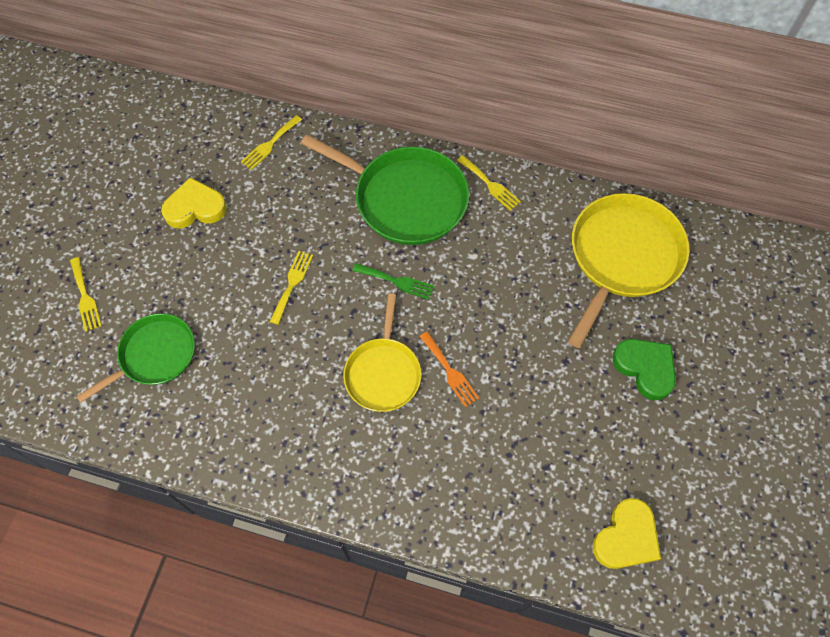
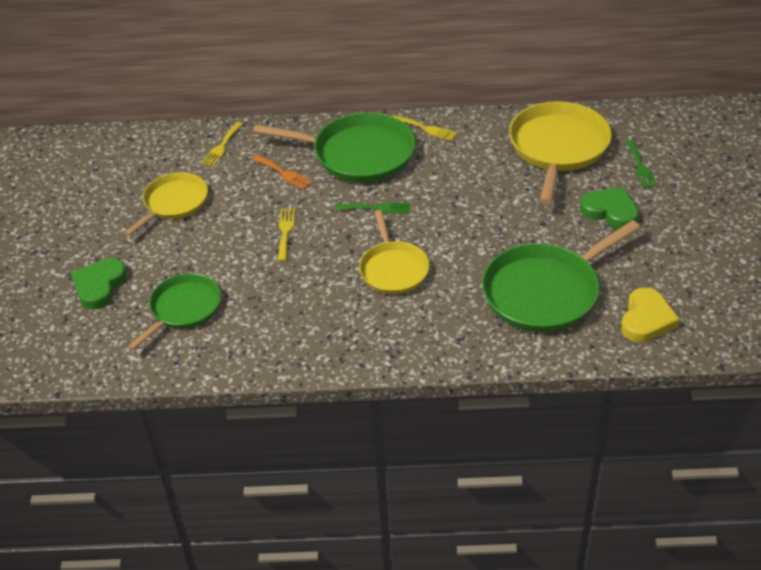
camera: 15 degrees left, 20 degrees down
(85, 297) = (99, 286): yellow fork -> green heart
(195, 208) = (174, 203): yellow heart -> yellow pan
(450, 372) = (450, 254): orange fork -> orange fork (284, 173)
(531, 459) = (545, 291): none -> green pan
(704, 313) = (640, 166): none -> green fork

